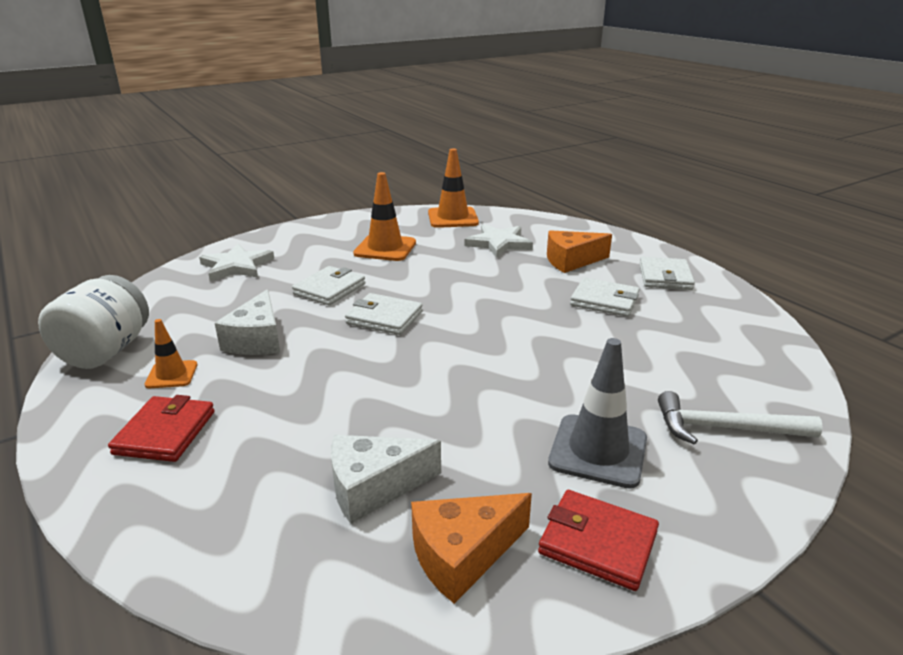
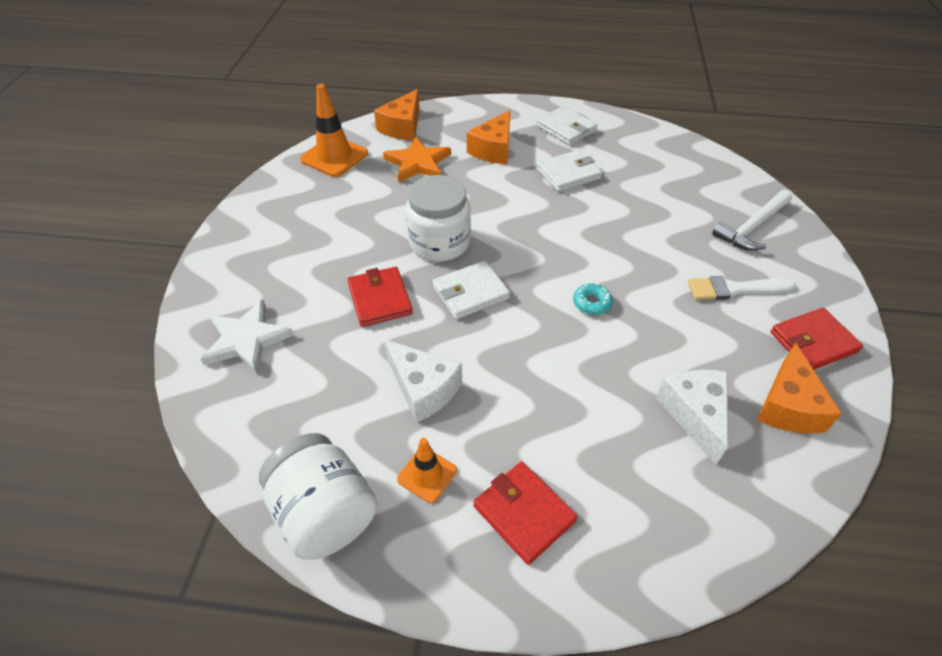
camera: 50 degrees left, 20 degrees up
(329, 289) = (380, 299): white wallet -> red wallet
(373, 487) = (694, 414): white cheese -> white cheese turned 150 degrees clockwise
(385, 248) = (341, 226): orange traffic cone -> none
(422, 285) = (439, 243): none -> white jar
(450, 374) = (592, 303): none -> turquoise donut
(498, 243) = (418, 163): white star -> orange star
(529, 223) = (402, 127): none -> orange cheese
(598, 451) = (734, 289): grey traffic cone -> white brush

